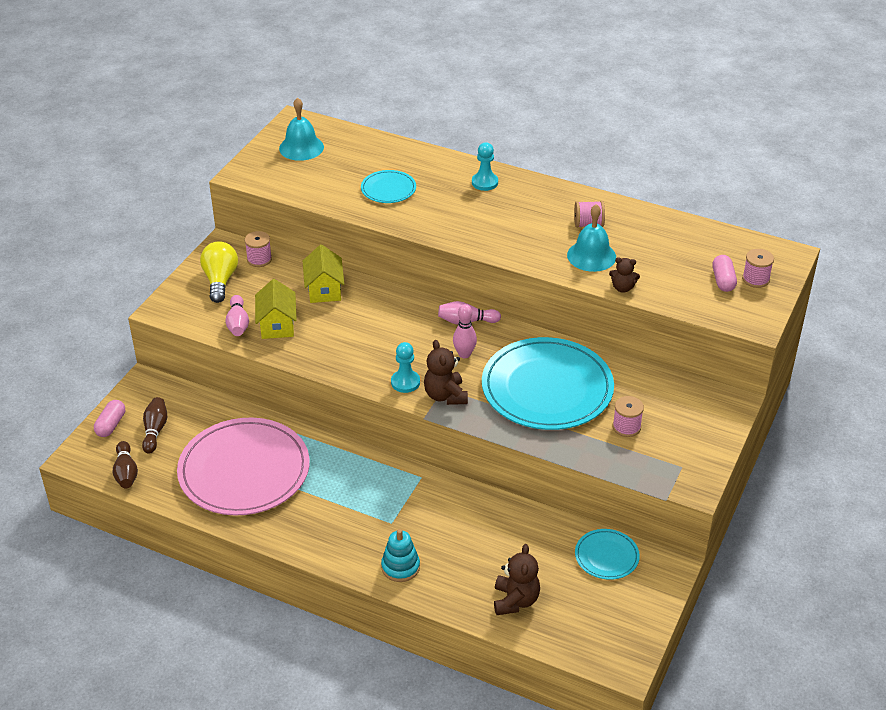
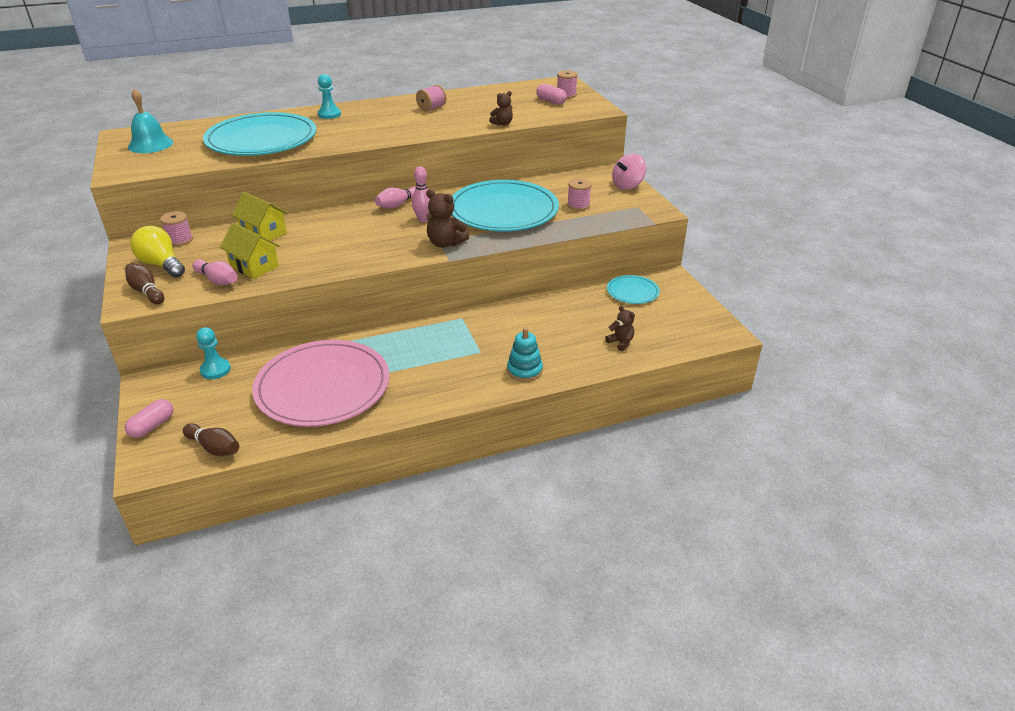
camera: 45 degrees left, 5 degrees down
(111, 425) = (152, 426): pink capsule -> pink capsule turned 60 degrees clockwise
(155, 431) = (203, 406): brown bowling pin -> brown bowling pin (146, 291)
(388, 189) = (261, 139): turquoise plate -> turquoise plate, size x2.16
(405, 382) = (406, 250): turquoise pawn -> turquoise pawn (215, 370)
(515, 600) = (620, 342): brown teddy bear -> brown teddy bear, size x0.63
(591, 256) = (458, 119): turquoise bell -> none
(715, 433) = (627, 186): none -> pink spinning top

